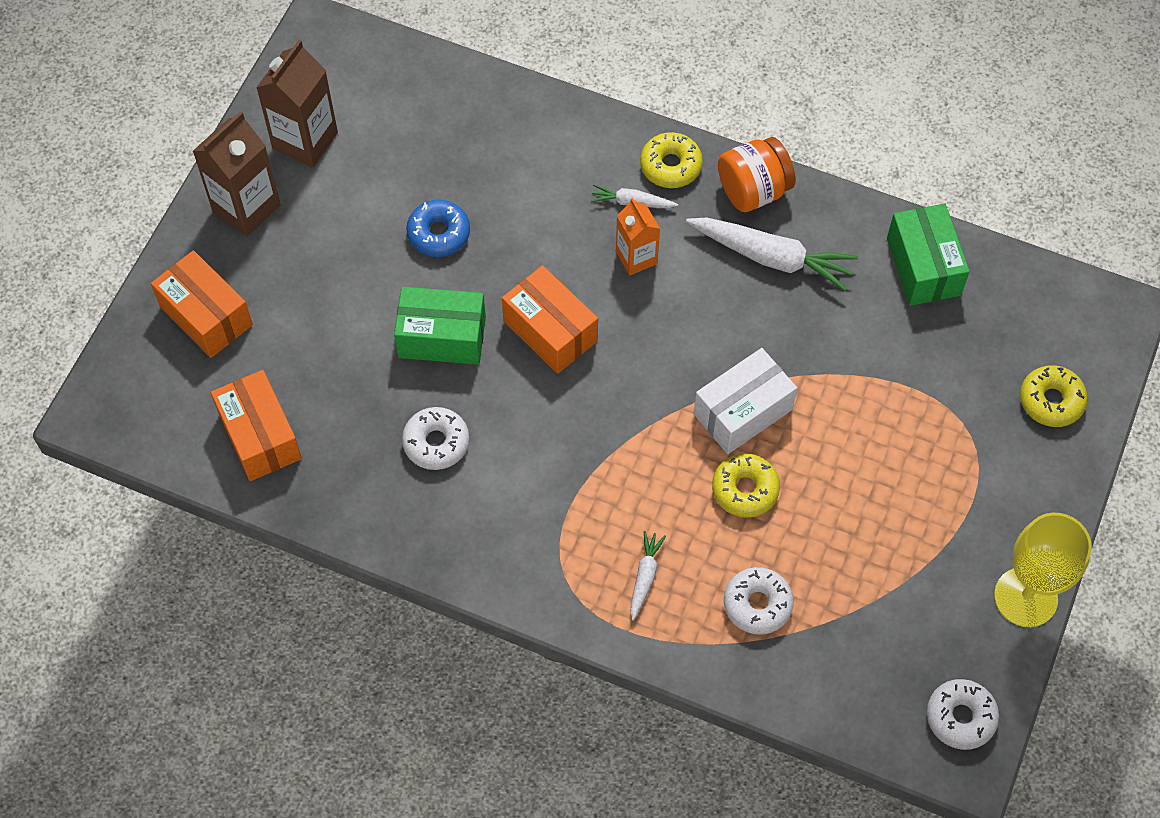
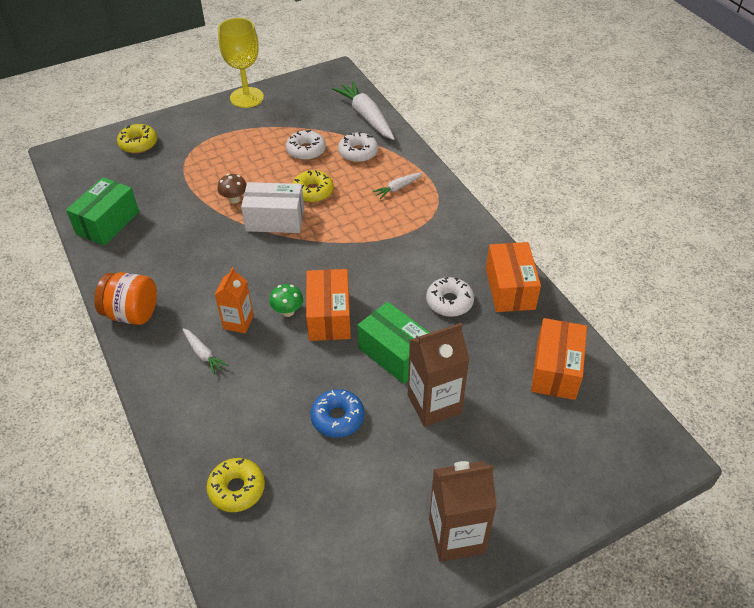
camera: 140 degrees left, 15 degrees down
(206, 316) = (542, 471): orange box -> orange box (510, 289)
(305, 140) = (368, 561): brown carton -> brown carton (434, 404)
(599, 305) = (287, 311): none -> green mushroom
(670, 166) = (156, 359): yellow donut -> yellow donut (237, 489)
(772, 257) = (170, 274): white carrot -> white carrot (366, 117)
(825, 405) = (234, 199): none -> brown mushroom
(960, 717) = (321, 83): white donut -> white donut (306, 150)

